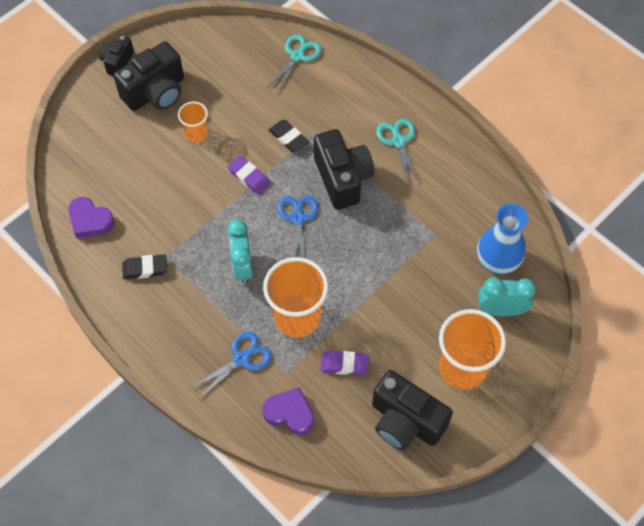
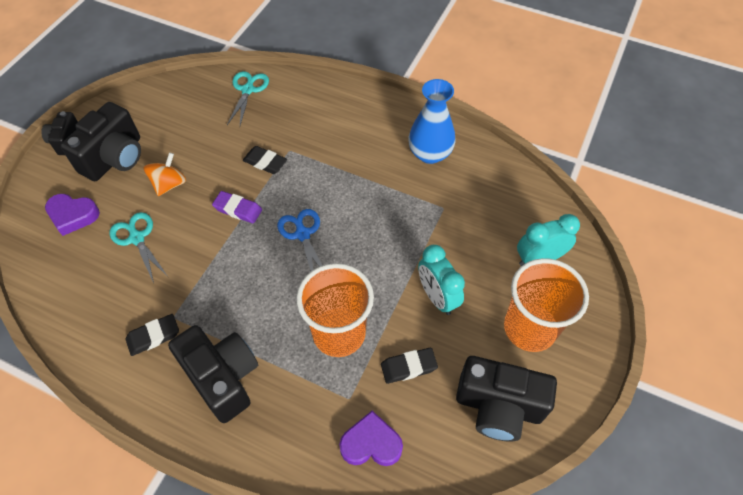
camera: 20 degrees left, 5 degrees down
(90, 221) = (76, 305): purple heart -> purple heart (73, 216)
(196, 133) = (169, 184): orange cup -> orange spinning top
(242, 266) = (261, 300): turquoise clock -> turquoise clock (437, 297)
(242, 358) = (295, 399): blue scissors -> none
(342, 179) = (333, 184): black camera -> black camera (223, 378)
(344, 364) = (408, 367): purple eraser -> black eraser
(398, 141) = (372, 135): turquoise scissors -> turquoise scissors (136, 237)
(497, 260) = (513, 214): blue vase -> blue vase (430, 153)

